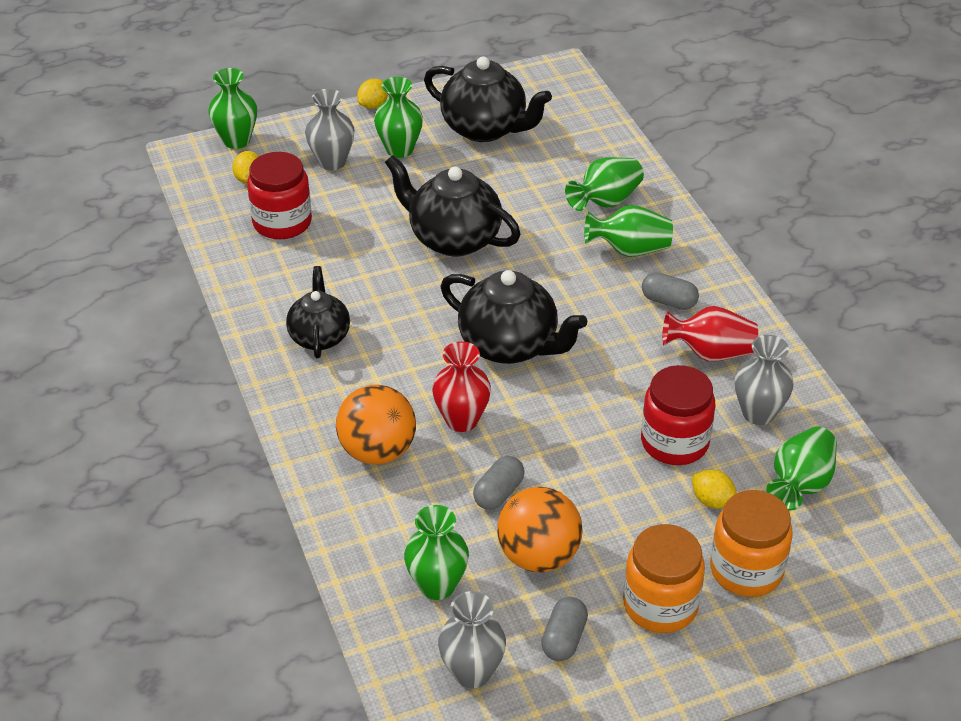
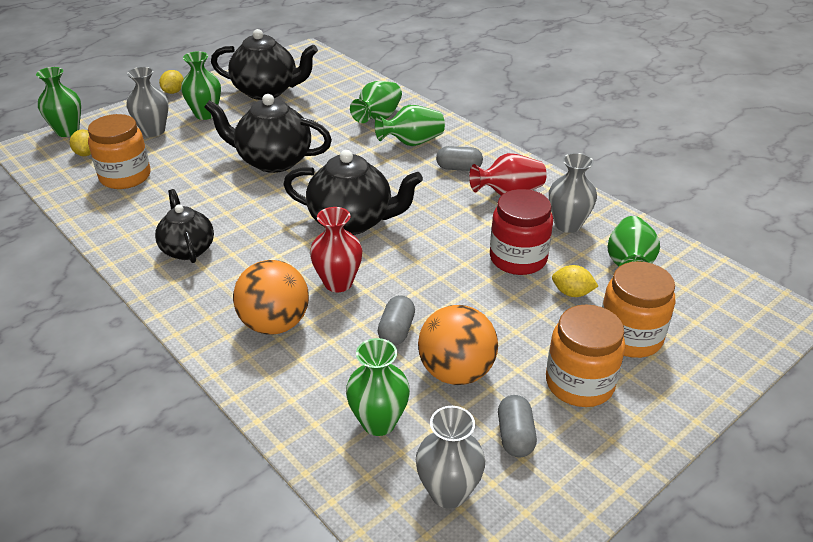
camera: 20 degrees left, 5 degrees down
(282, 222) = (125, 177): red jar -> orange jar

